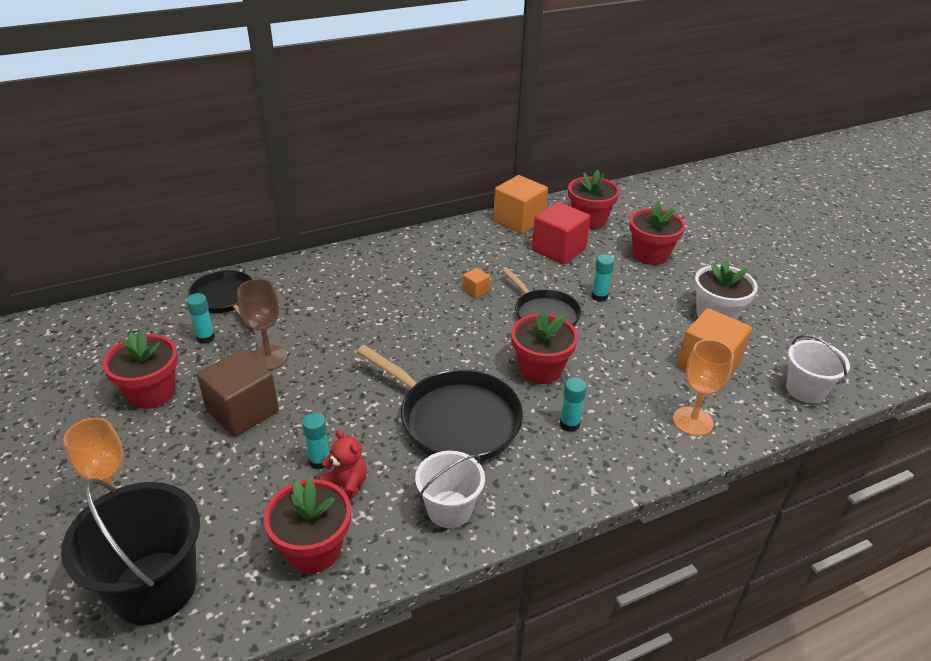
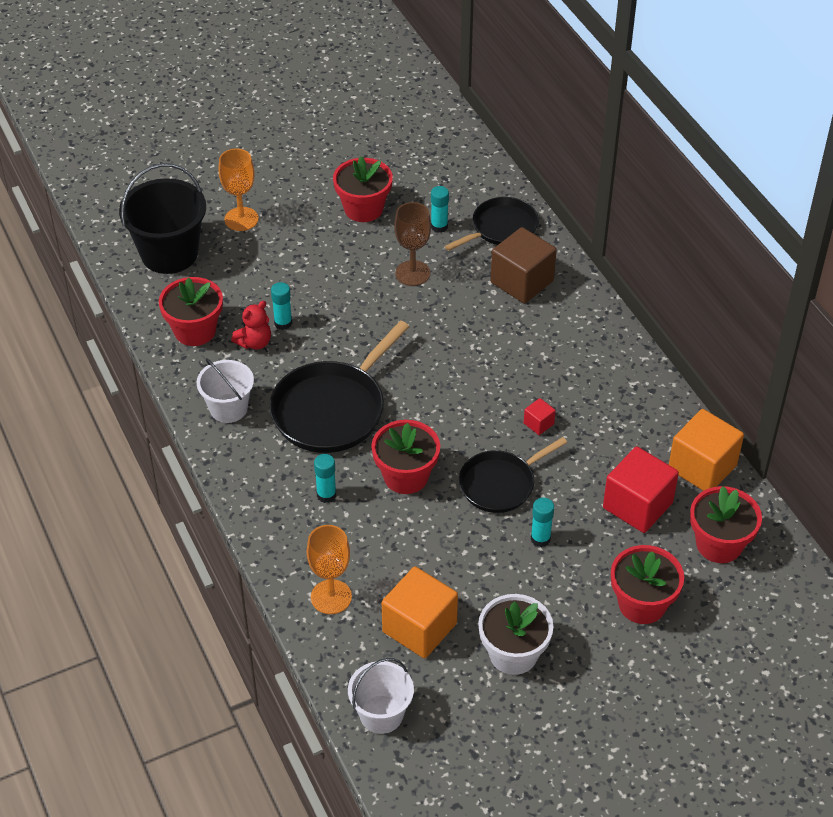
camera: 90 degrees right, 10 degrees up
(243, 411) = (341, 268): brown cube -> brown cube (522, 282)
(476, 290) = (538, 423): orange cube -> red cube

